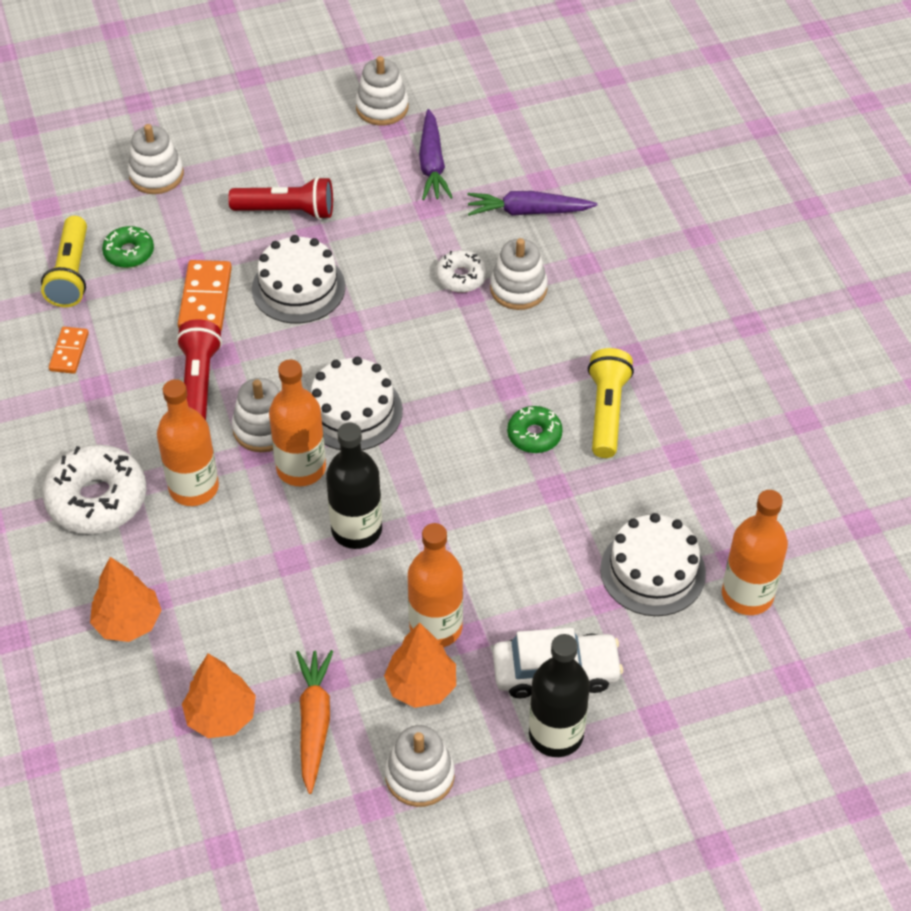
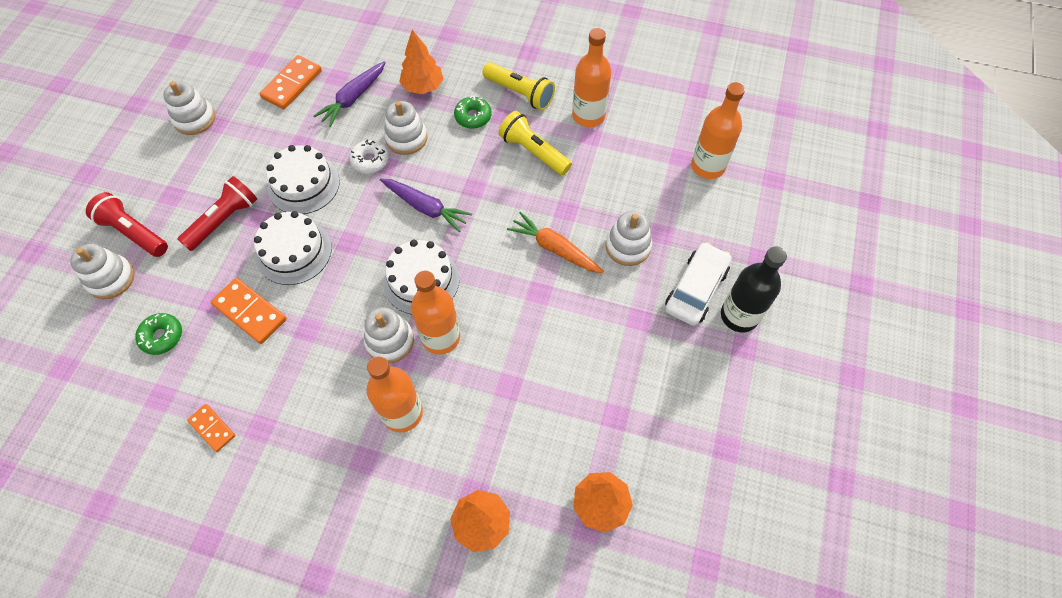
camera: 55 degrees left, 10 degrees up
(71, 273) = (142, 386): yellow flashlight -> yellow flashlight (520, 93)
(97, 499) = (359, 484): white donut -> none
(199, 383) = (317, 358): red flashlight -> red flashlight (134, 233)
(314, 722) = (644, 447): orange carrot -> orange carrot (555, 248)
(356, 530) = (514, 334): black bottle -> none
(420, 776) = (722, 408): white stacking toy -> white stacking toy (628, 246)
(421, 686) = (658, 368): orange tree -> orange tree (423, 87)
(432, 164) = (268, 121): purple carrot -> purple carrot (425, 207)
(436, 627) = (620, 333): orange bottle -> orange bottle (588, 116)
(497, 151) = (292, 84): none -> orange domino
(534, 435) = (520, 196): green donut -> green donut (473, 116)
(652, 571) = (660, 199): white cake -> white cake (303, 184)

